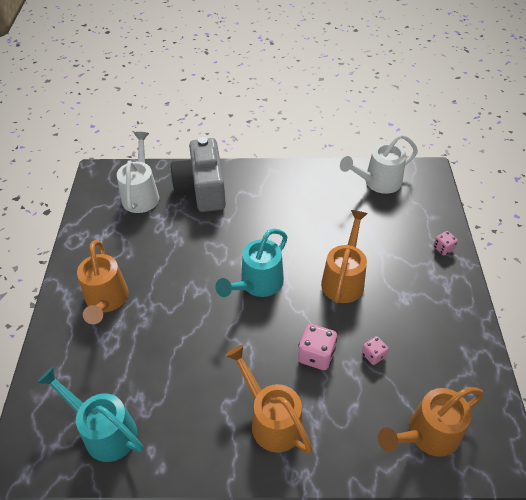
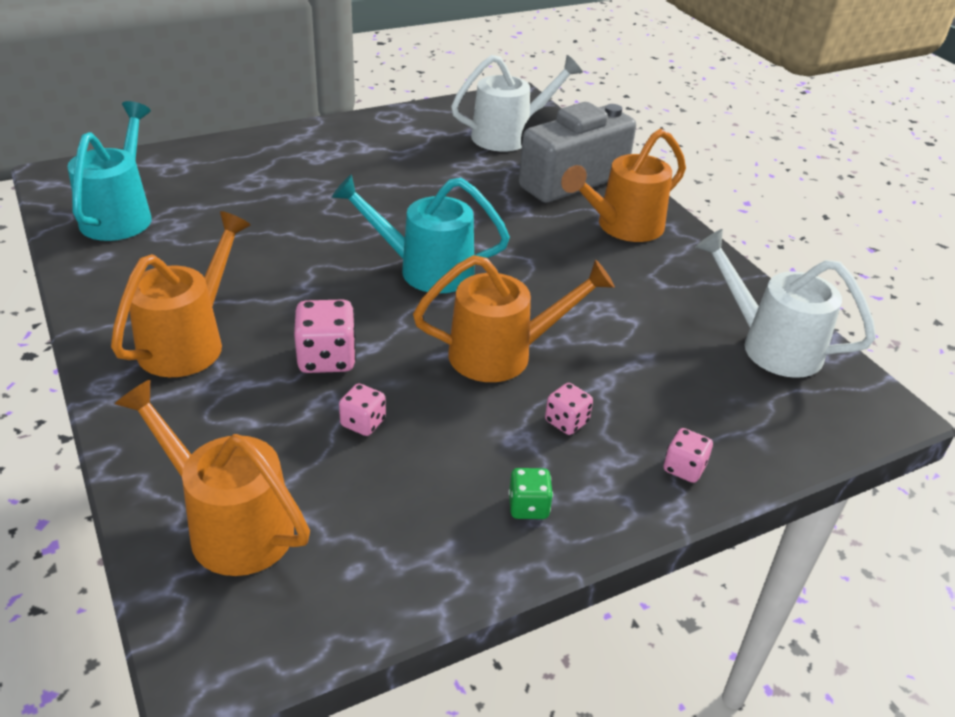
camera: 60 degrees right, 10 degrees down
(106, 301) = (311, 162): orange watering can -> orange watering can (622, 227)
(401, 275) = (566, 422): none -> pink dice
(449, 311) = (528, 507): none -> green dice

